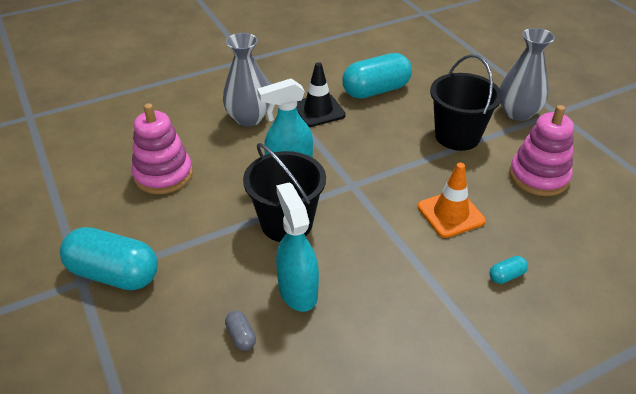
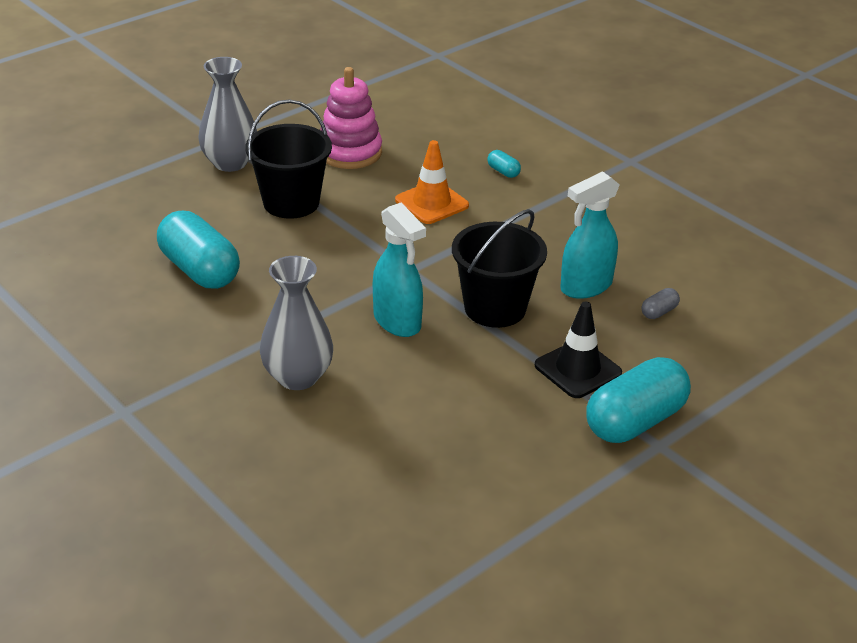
camera: 105 degrees left, 5 degrees down
(114, 274) = (635, 421): turquoise capsule -> turquoise capsule turned 45 degrees clockwise
(163, 175) = (452, 429): pink stacking toy -> none
(318, 110) = (262, 315): black traffic cone -> black traffic cone (578, 369)

